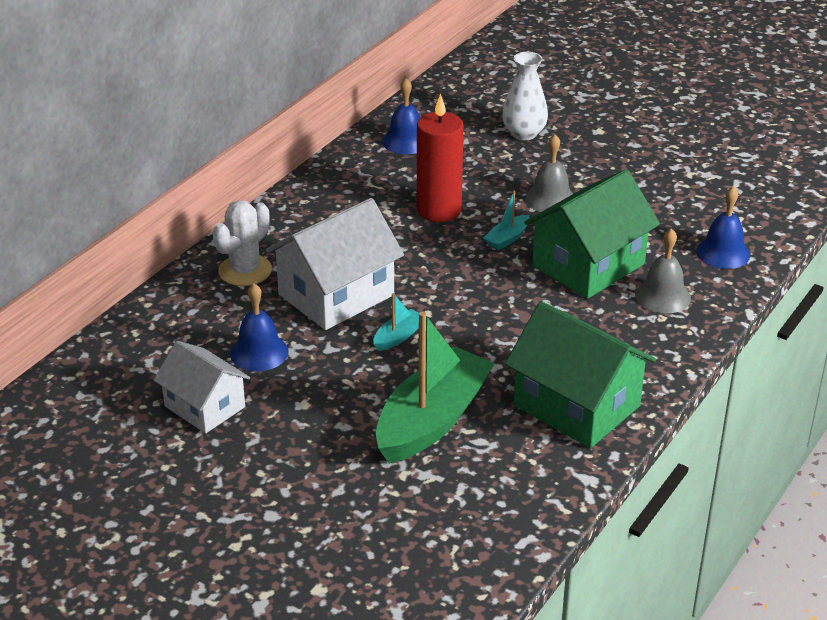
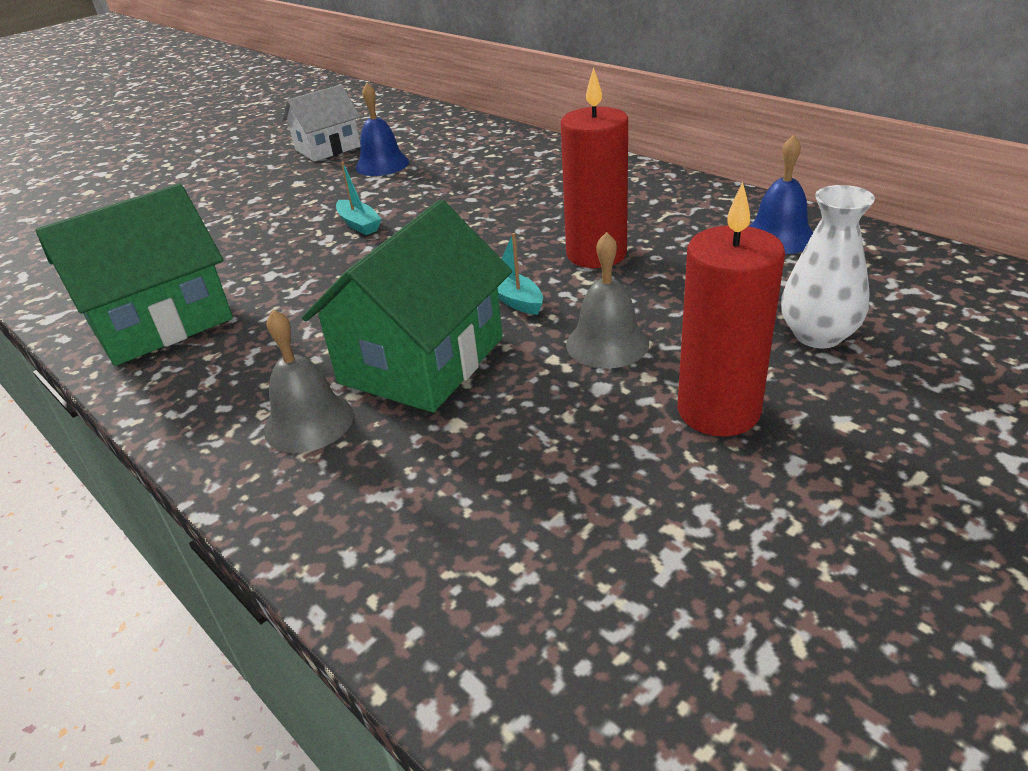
camera: 105 degrees right, 0 degrees up
(245, 271) = (512, 155): white cactus -> none
(336, 295) = (449, 195): white house -> none
(432, 420) = (220, 238): green boat -> none
(588, 265) = (422, 360): green house -> green house turned 60 degrees clockwise
(602, 163) = (718, 411): none -> red candle
(723, 253) = (384, 520): blue bell -> none

